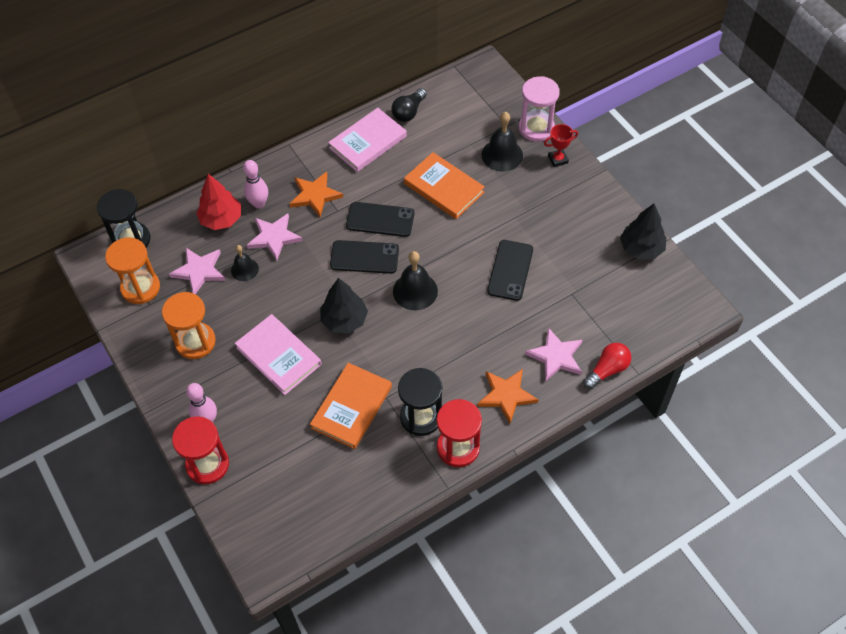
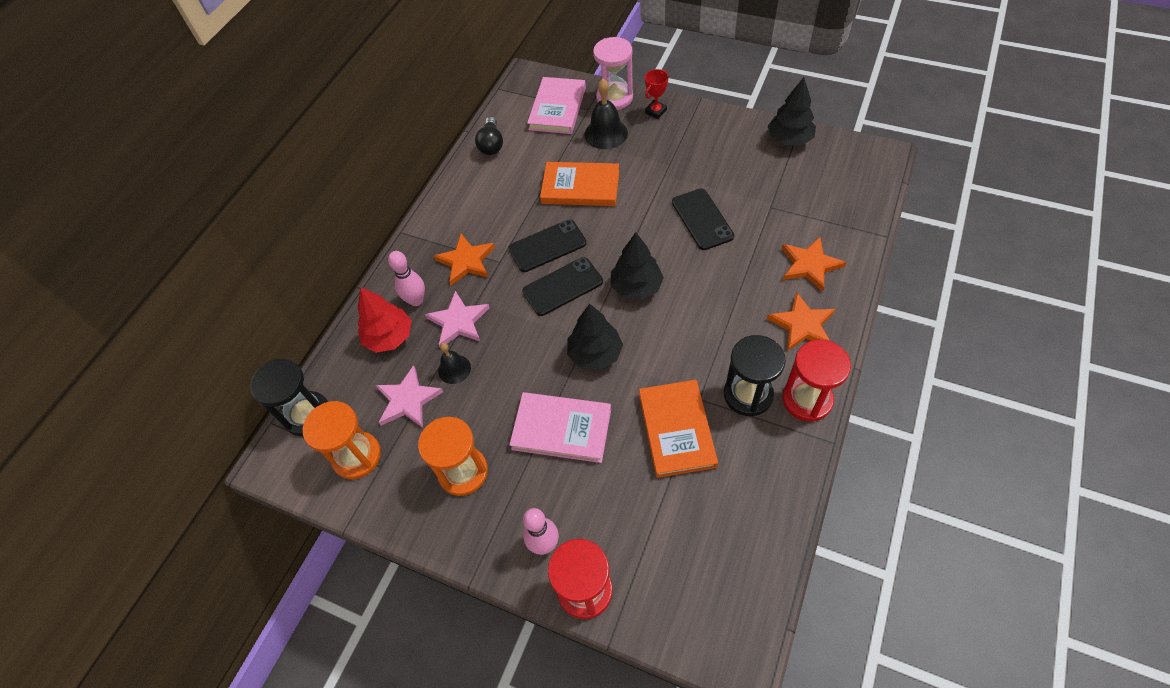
camera: 30 degrees left, 0 degrees up
(368, 142) = (476, 189): pink book -> pink book (557, 108)
(415, 291) = (636, 287): black bell -> black tree
(556, 356) = (810, 265): pink star -> orange star
(607, 370) = (861, 249): red light bulb -> none

